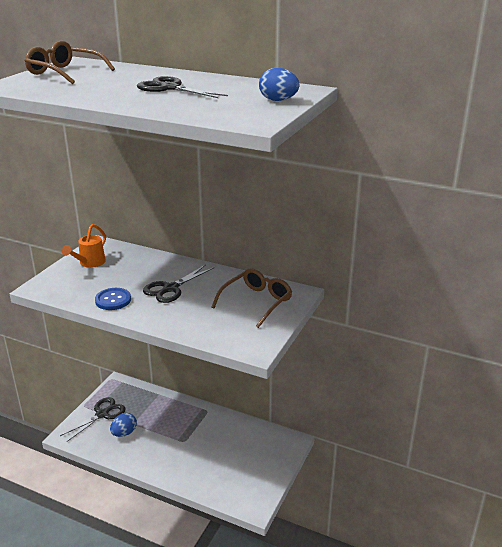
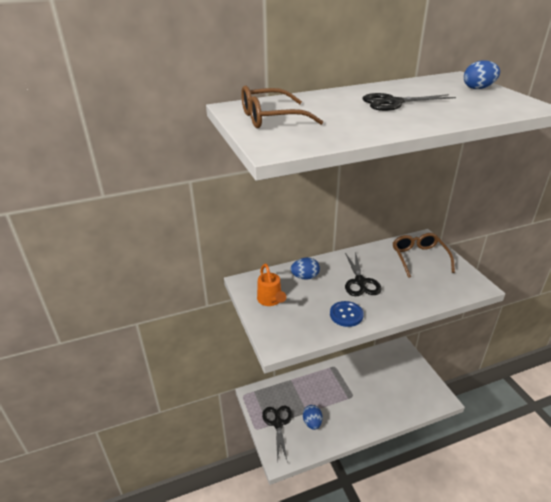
camera: 45 degrees left, 5 degrees up
(142, 263) = (305, 277): none -> blue egg

